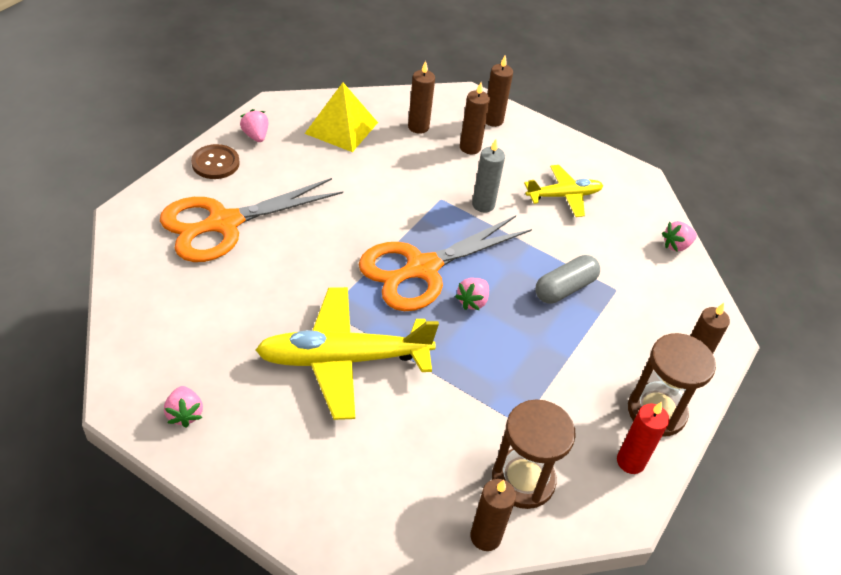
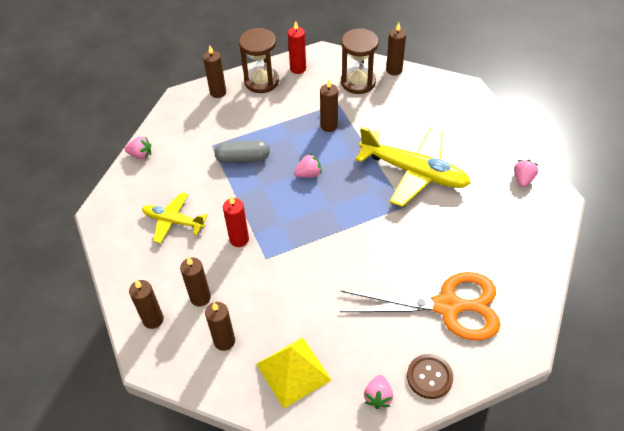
camera: 140 degrees left, 5 degrees up
(422, 269) = (324, 208): orange scissors -> none
(483, 205) = (239, 239): grey candle -> red candle
(503, 380) = (329, 126): none -> brown candle

